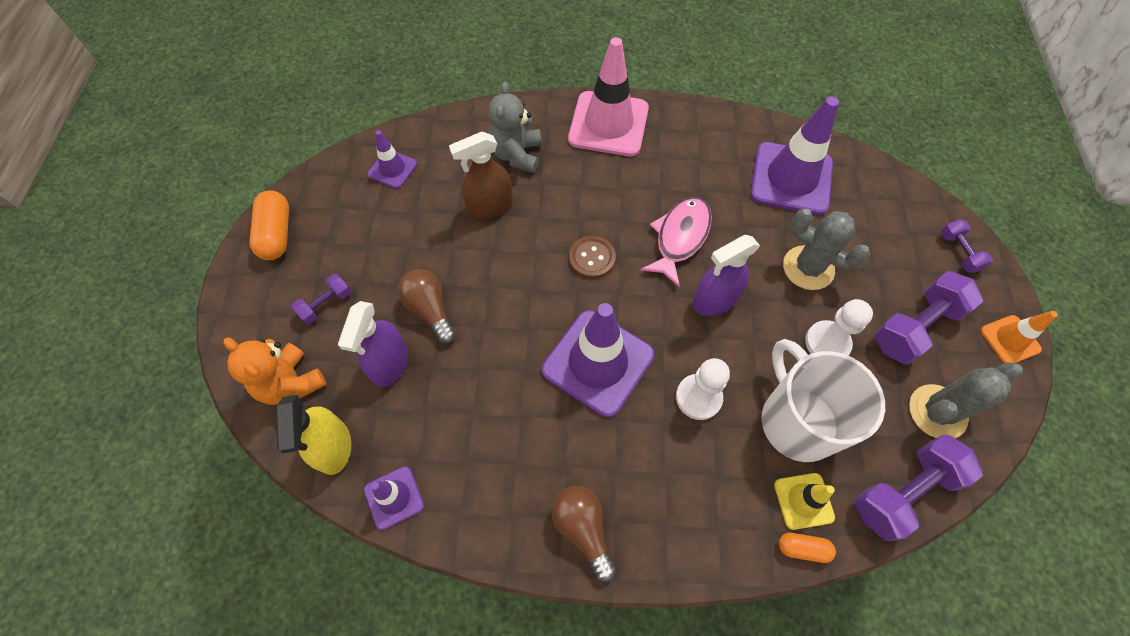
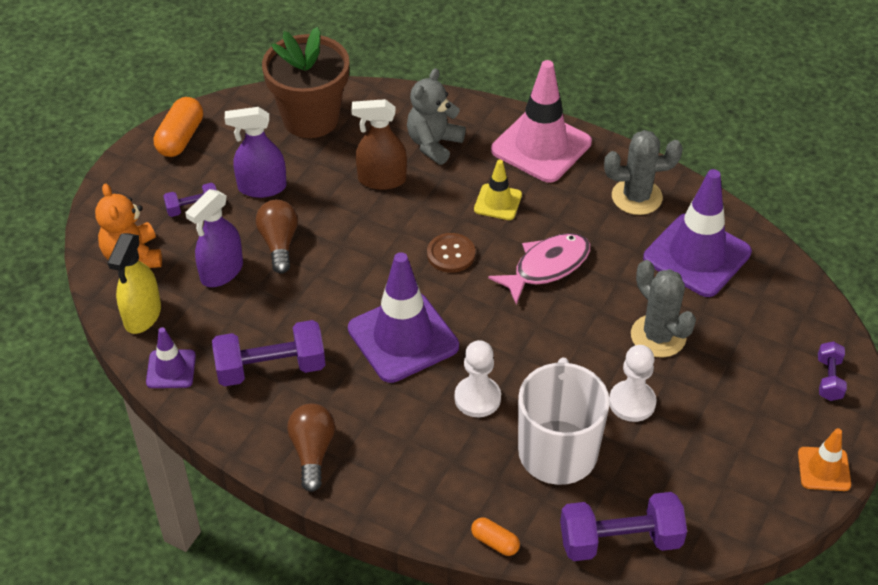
camera: 25 degrees right, 15 degrees down
(392, 169) = (310, 119): purple traffic cone -> brown flower pot
(714, 300) = (545, 329): purple spray bottle -> purple spray bottle (262, 187)
(803, 501) = (520, 510): yellow traffic cone -> yellow traffic cone (498, 202)
(915, 327) = (731, 423): purple dumbbell -> purple dumbbell (271, 368)
(937, 412) = (701, 496): grey cactus -> grey cactus (636, 197)

